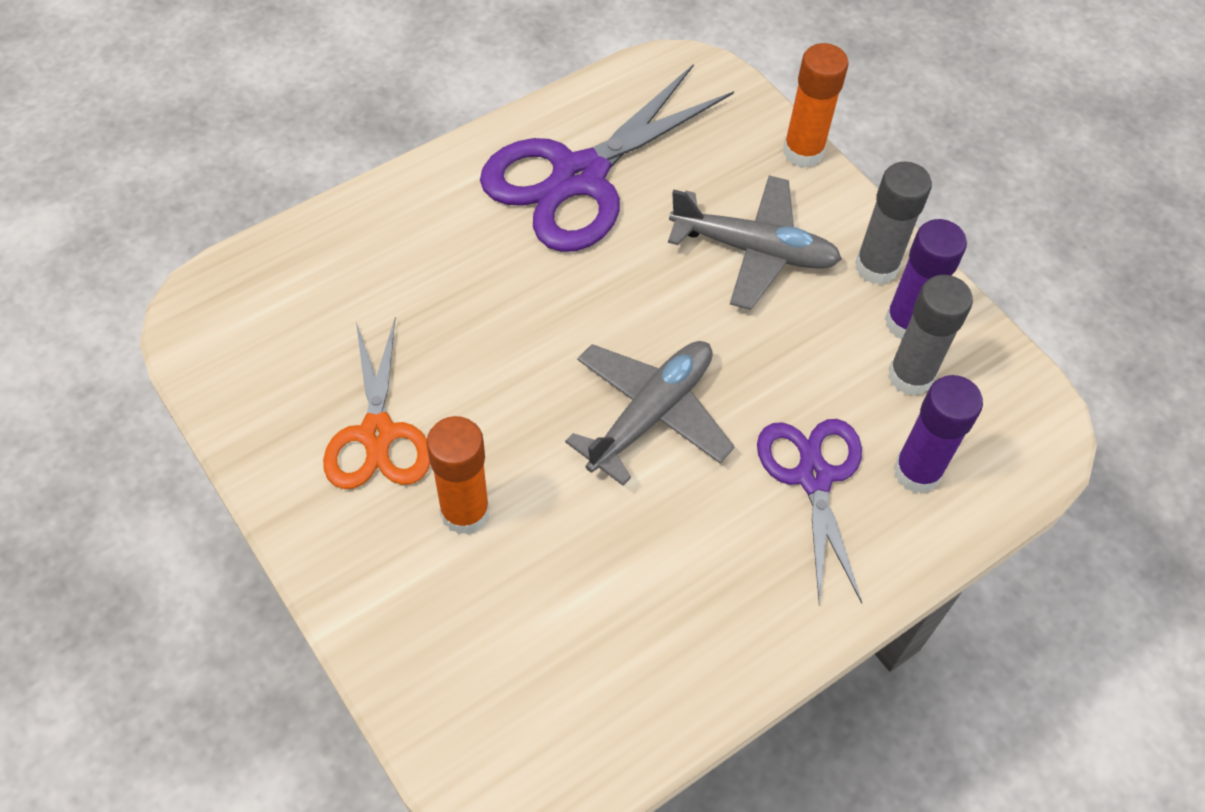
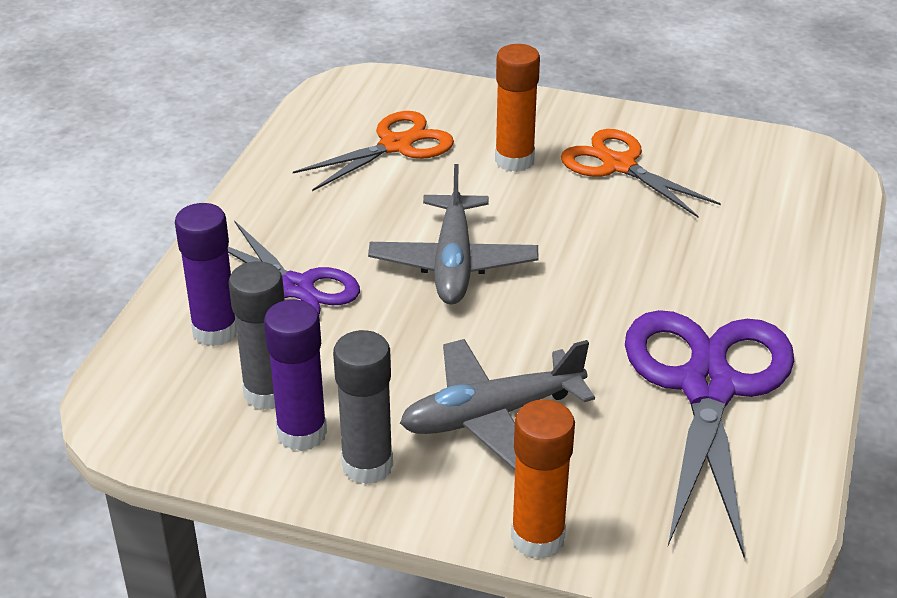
camera: 145 degrees right, 20 degrees down
(559, 625) = (396, 145): none -> orange scissors

